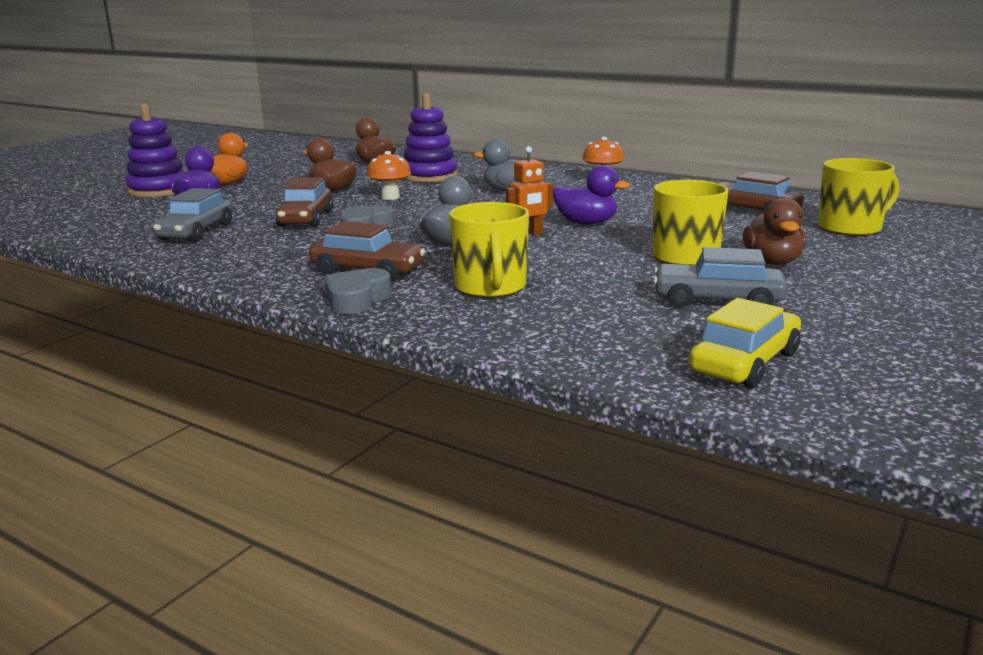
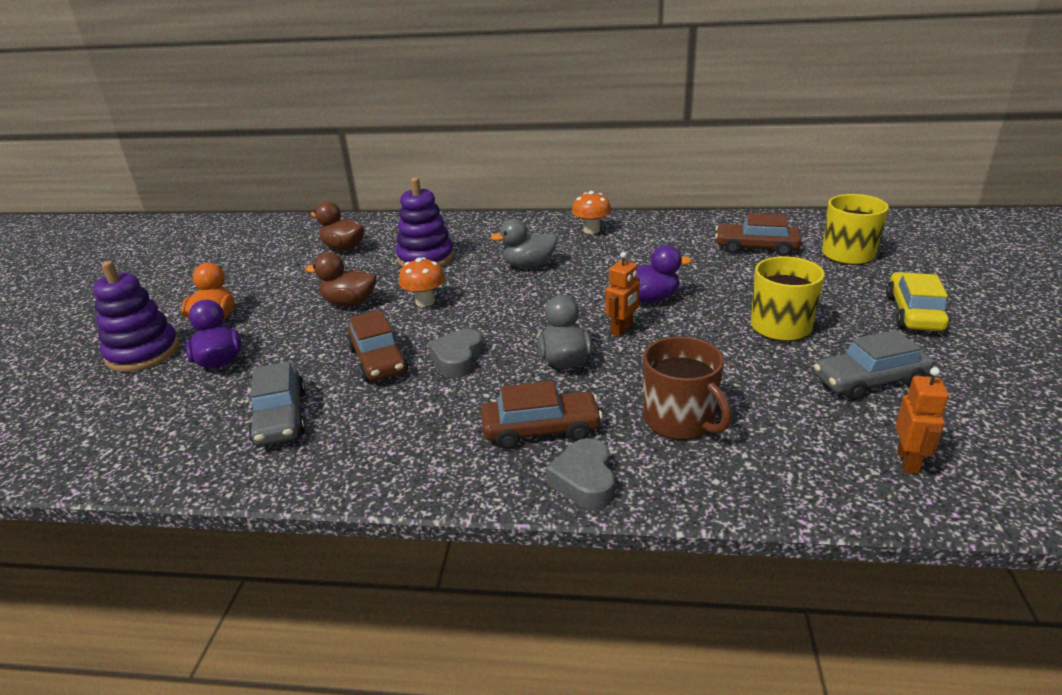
camera: 25 degrees left, 10 degrees up
(490, 287) = (680, 420): yellow mug -> brown mug
(665, 348) = (908, 461): none -> orange robot
(745, 363) = (980, 459): yellow car -> yellow car (914, 313)
(772, 262) = (848, 315): brown duck -> none

